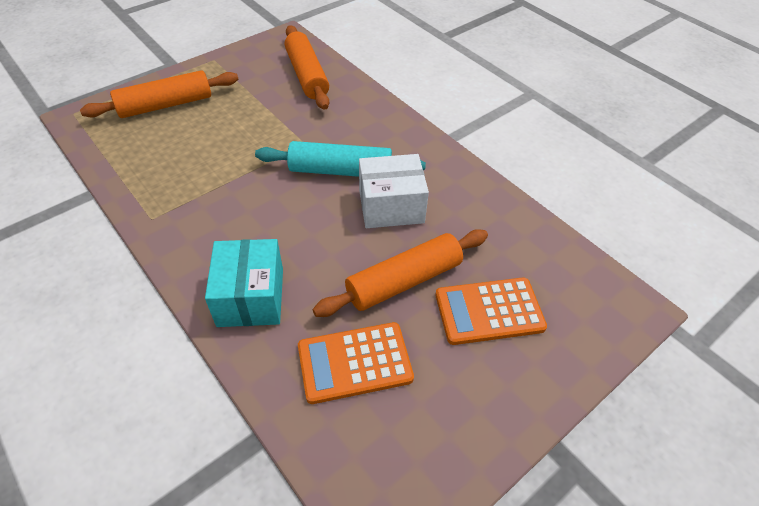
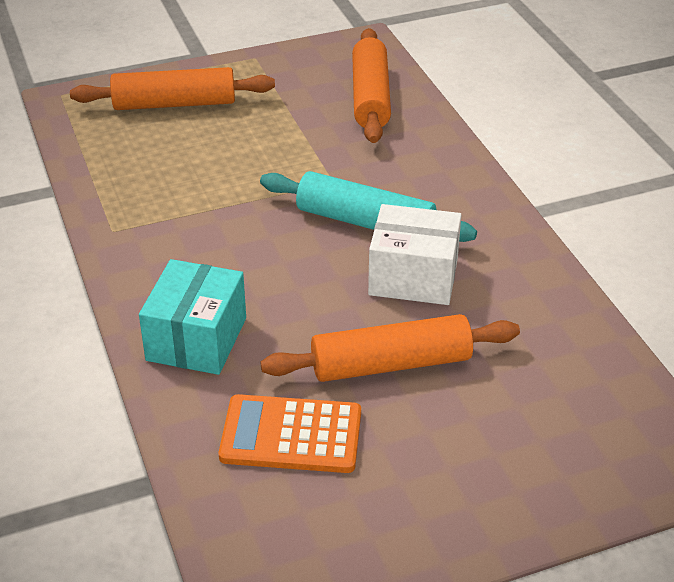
camera: 20 degrees right, 10 degrees down
(489, 311) = (486, 422): orange calculator -> none

